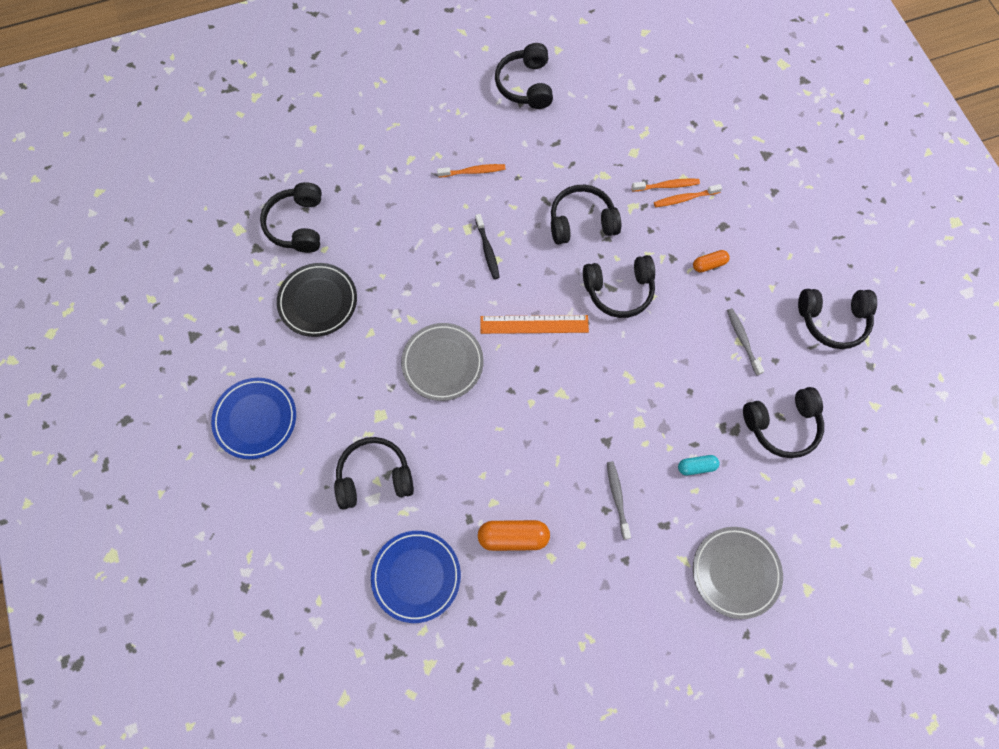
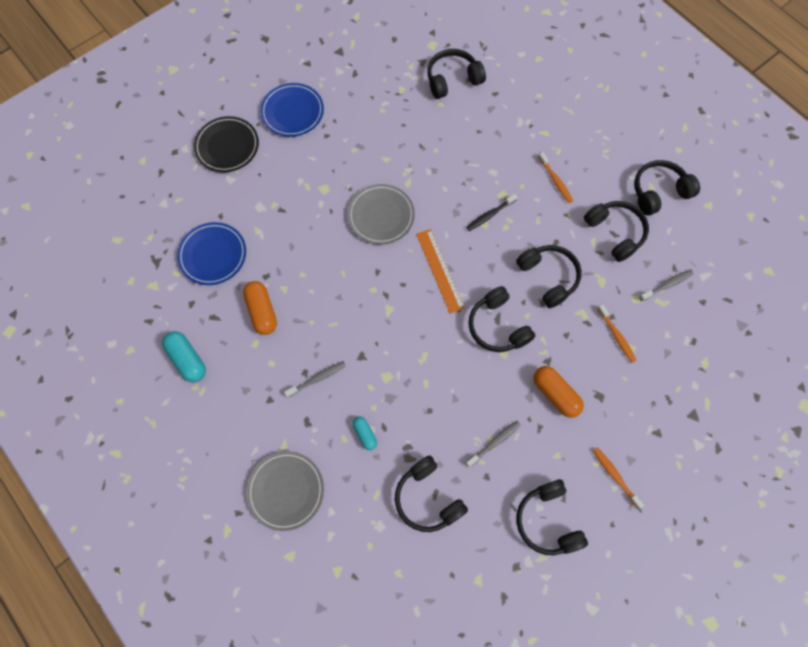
camera: 70 degrees right, 0 degrees up
(318, 301) = (396, 116): black plate -> black plate (227, 146)
(374, 477) = (276, 202): black headphones -> black headphones (615, 233)
(544, 646) = (187, 359): none -> turquoise capsule
(629, 120) = (667, 285): none -> grey toothbrush
(684, 198) = (611, 355): orange toothbrush -> orange toothbrush (615, 476)
(709, 264) = (555, 394): orange capsule -> orange capsule, size x1.69

